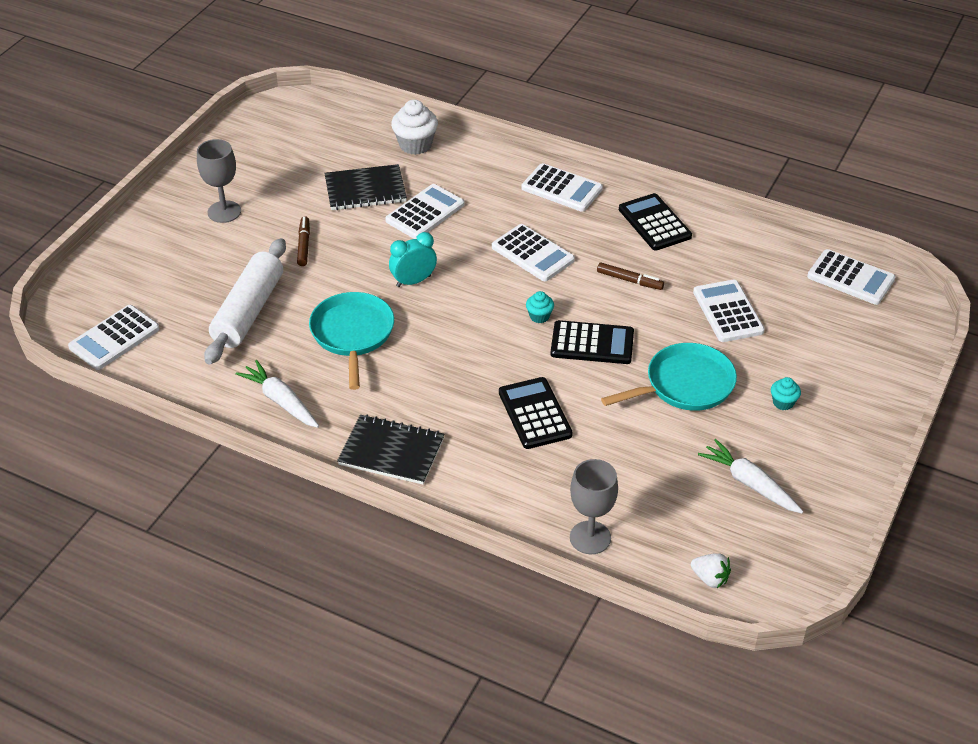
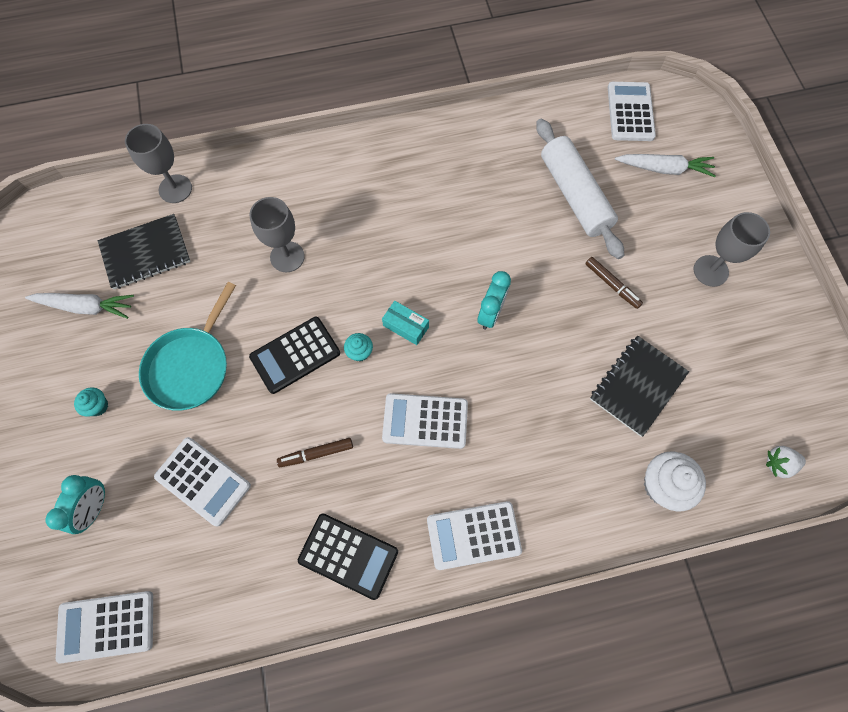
camera: 140 degrees right, 25 degrees up
(281, 401) = (469, 145): white carrot -> white carrot (664, 169)
(352, 334) = (481, 230): turquoise pan -> none
(391, 451) = (359, 160): black notebook -> black notebook (145, 253)
(425, 213) = (560, 399): white calculator -> none
(487, 311) = (405, 326): none -> turquoise box
(535, 414) = (287, 257): black calculator -> grey goblet
(710, 578) = (75, 213): white strawberry -> white strawberry (778, 464)
(823, 342) = (95, 508): none -> turquoise clock

